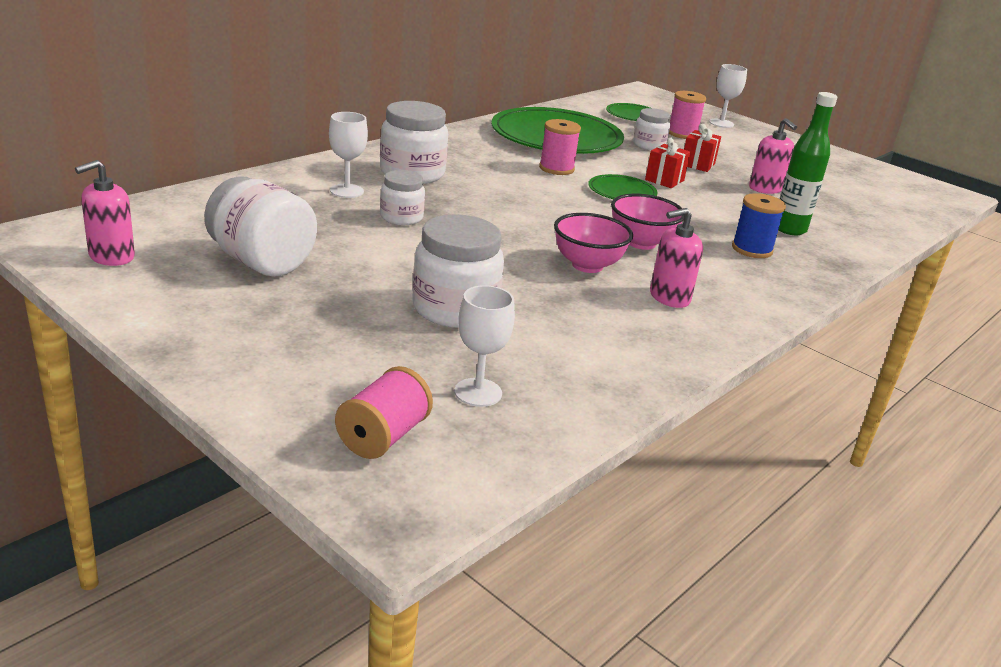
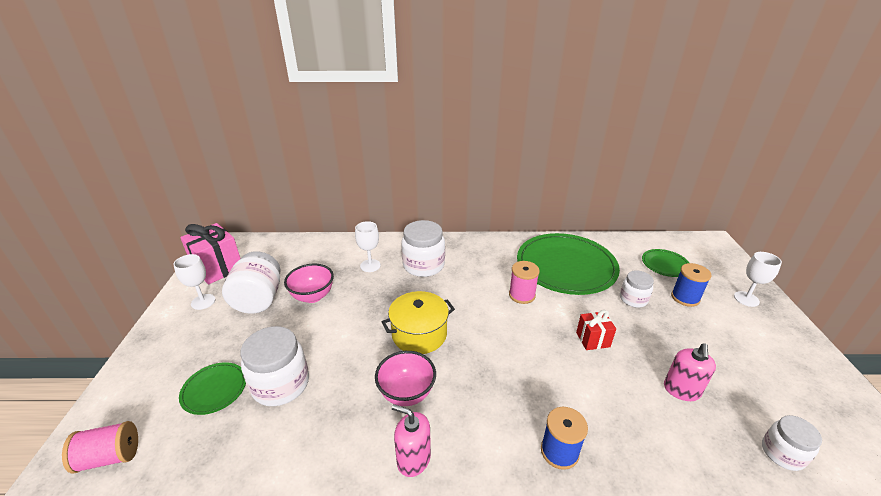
camera: 50 degrees right, 5 degrees up
(111, 256) = (218, 268): pink soap dispenser -> pink gift
(401, 217) = (366, 297): white jar -> white jar (782, 453)
(478, 392) = (189, 459): white goblet -> white goblet (203, 302)
(518, 225) = (419, 334): none -> yellow pot
(622, 192) = (538, 336): green plate -> green plate (214, 389)
(641, 243) = (476, 393): pink bowl -> pink bowl (313, 296)
(682, 134) = (685, 298): pink spool -> blue spool
(697, 164) = (650, 335): red gift -> none
(789, 229) = (634, 449): green bottle -> none

